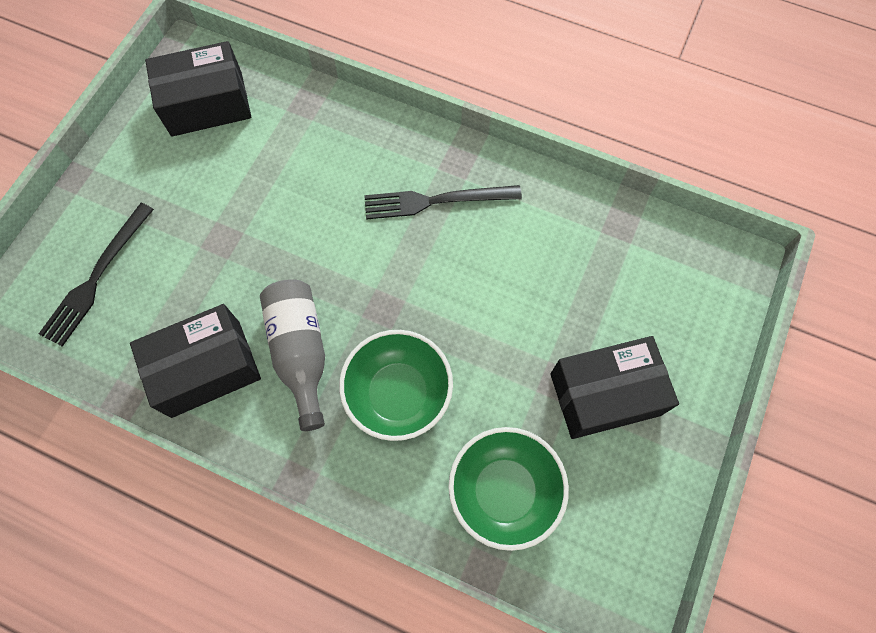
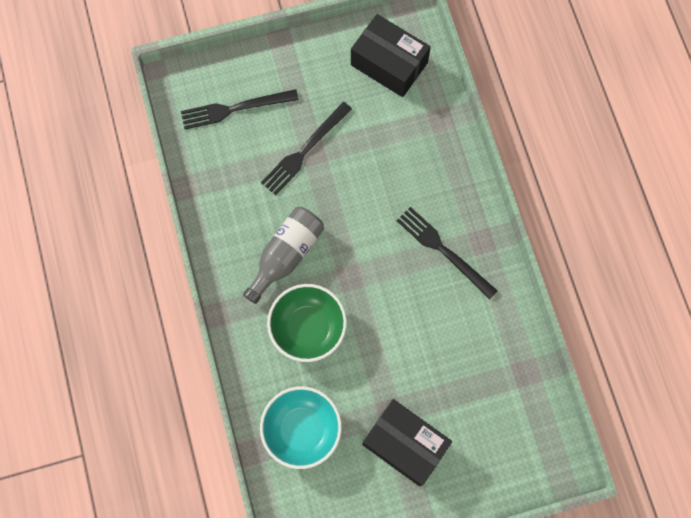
camera: 50 degrees right, 5 degrees up
(206, 368) = (235, 213): black box -> none
(211, 246) = (304, 151): none -> black fork
(504, 491) = (302, 429): green bowl -> turquoise bowl

